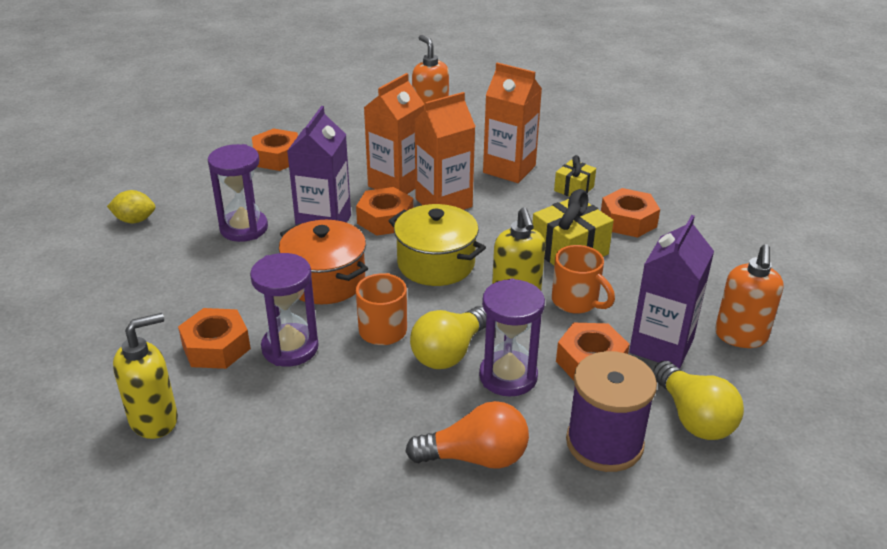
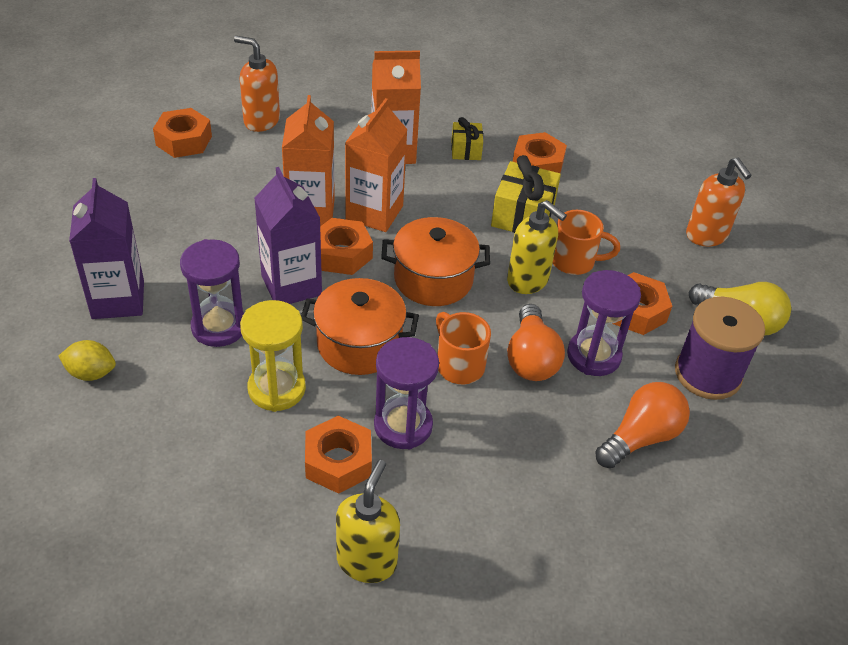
camera: 40 degrees left, 10 degrees up
(135, 220) = (91, 373): yellow lemon -> yellow lemon turned 45 degrees clockwise
(233, 282) = (276, 389): none -> yellow hourglass
(277, 157) = (158, 230): orange nut -> orange nut (184, 140)
(436, 264) = (433, 279): yellow pot -> orange pot
(449, 352) = (531, 358): yellow light bulb -> orange light bulb
(661, 346) = (666, 271): purple carton -> purple carton (118, 299)

